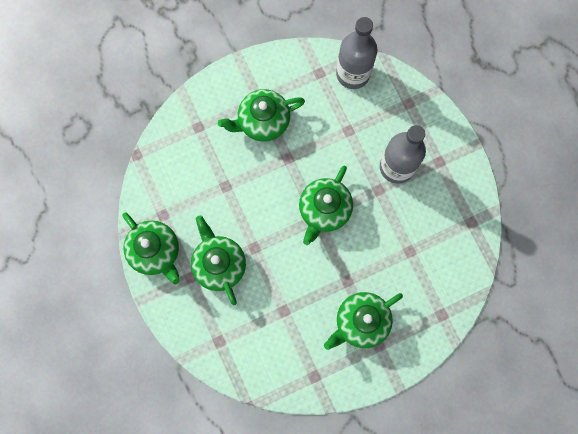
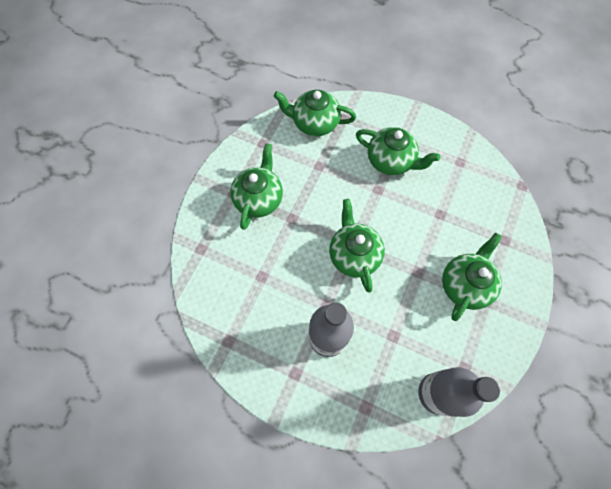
camera: 140 degrees right, 10 degrees down
(156, 251) = (439, 137): green teapot -> green teapot (314, 123)

